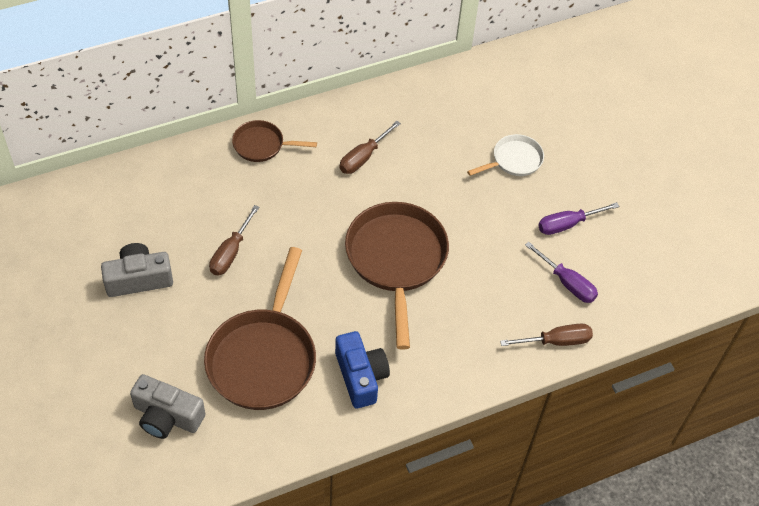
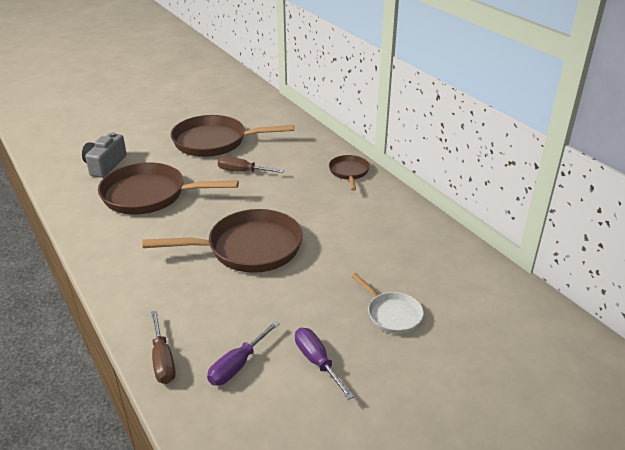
camera: 85 degrees right, 20 degrees down
(138, 279) = (214, 142): grey camera -> brown pan
(361, 376) = (130, 240): blue camera -> none
(363, 157) = (356, 220): brown screwdriver -> none

